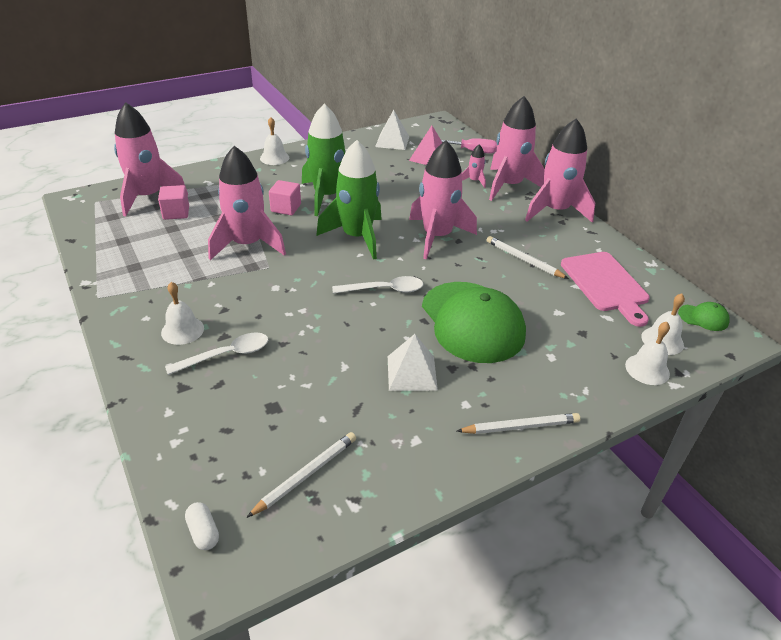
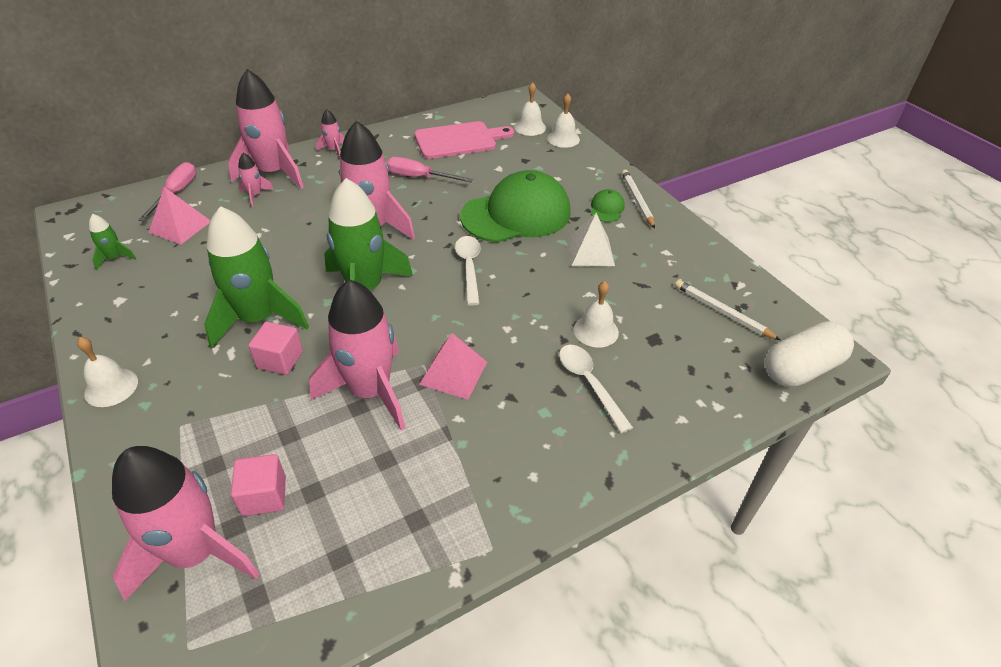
camera: 90 degrees left, 5 degrees up
(182, 330) = (553, 431): white bell -> white bell (596, 331)
(203, 532) = (801, 369): white capsule -> white capsule, size x2.21
(256, 281) = (453, 373): none -> pink pyramid
(392, 141) = (115, 258): white pyramid -> green rocket
(524, 259) = (419, 177): white pencil -> pink screwdriver
(555, 211) = (334, 150): pink rocket -> pink rocket, size x0.44
(703, 317) = (501, 106): green cap -> green cap (606, 208)

